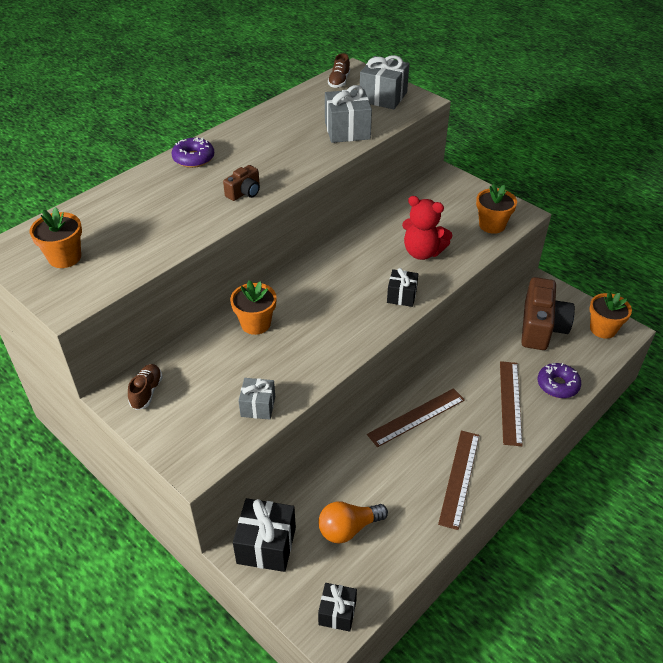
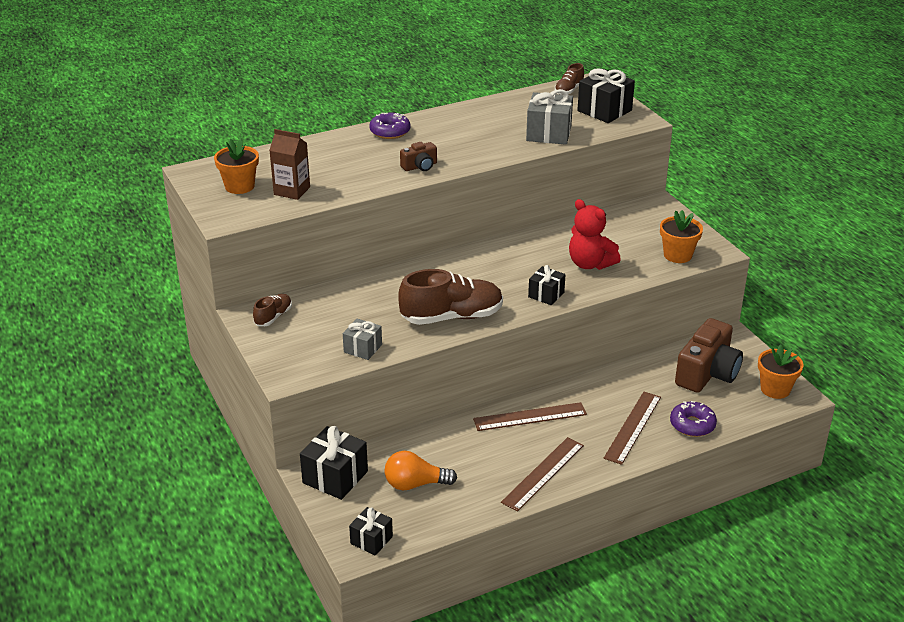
camera: 20 degrees right, 10 degrees down
(125, 250) = (292, 191): none -> brown carton
(255, 324) = (395, 288): orange flower pot -> none
(327, 344) = (452, 317): none -> brown shoe
(383, 97) = (604, 110): grey gift -> black gift

